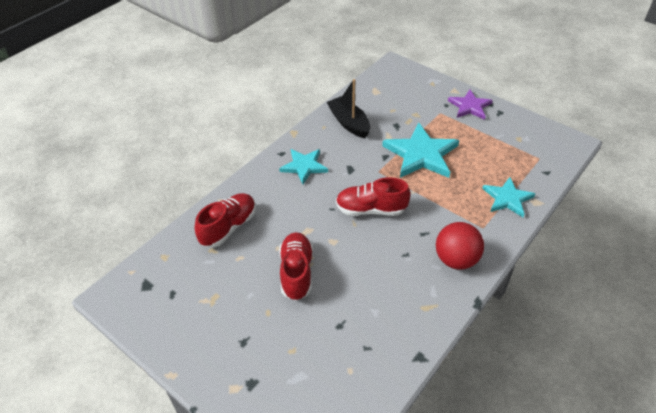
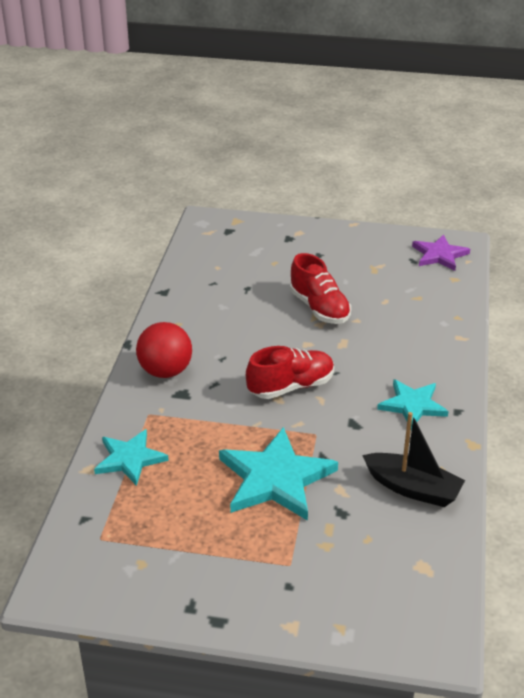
camera: 150 degrees right, 10 degrees down
(228, 227) = (425, 318): red shoe -> none
(469, 106) = (247, 598): purple star -> purple star (439, 255)

